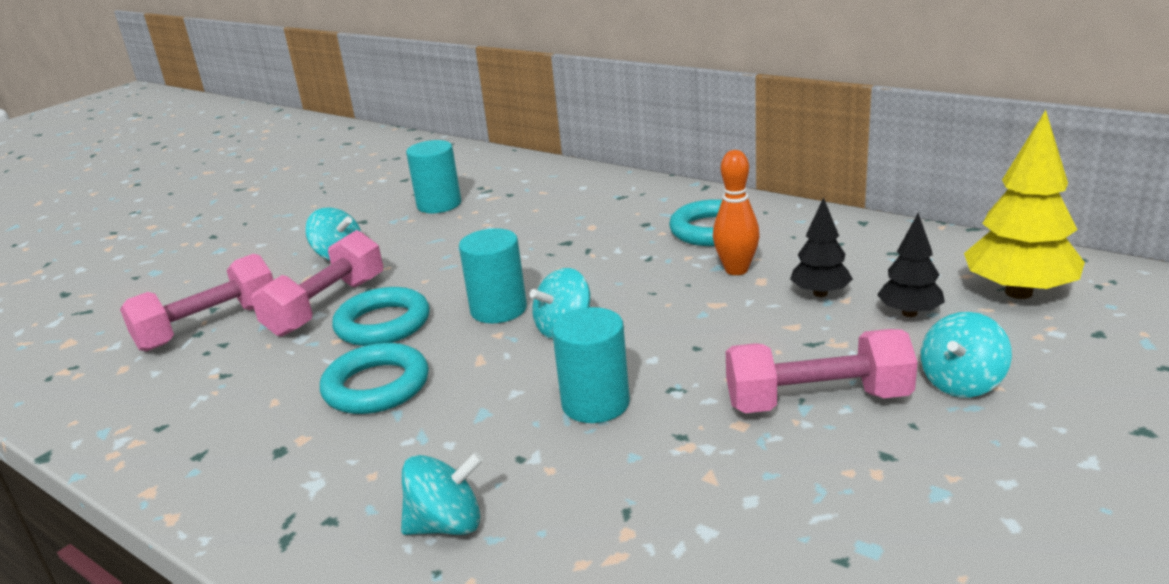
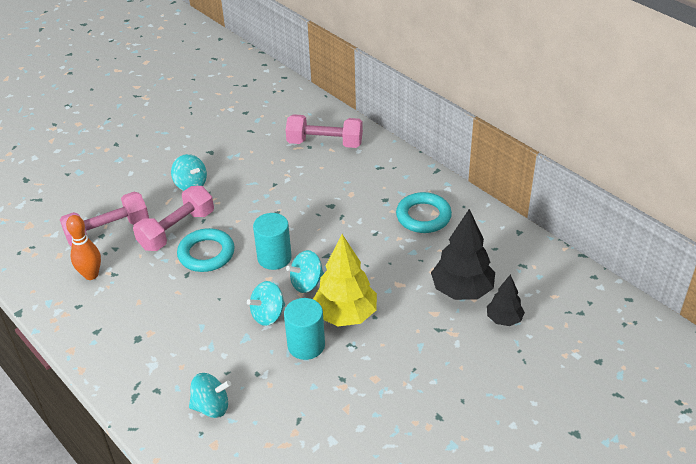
camera: 10 degrees right, 15 degrees up
(376, 386) = (194, 304): turquoise ring -> none
(439, 204) = (262, 146): turquoise cylinder -> none
(736, 270) = (423, 257): orange bowling pin -> orange bowling pin (91, 275)
(817, 400) = (421, 372): pink dumbbell -> pink dumbbell (325, 143)
(820, 293) = (462, 290): black tree -> black tree, size x1.74
(961, 383) = (503, 378): turquoise spinning top -> turquoise spinning top (268, 315)
(1018, 292) = (574, 318): yellow tree -> yellow tree (345, 315)

